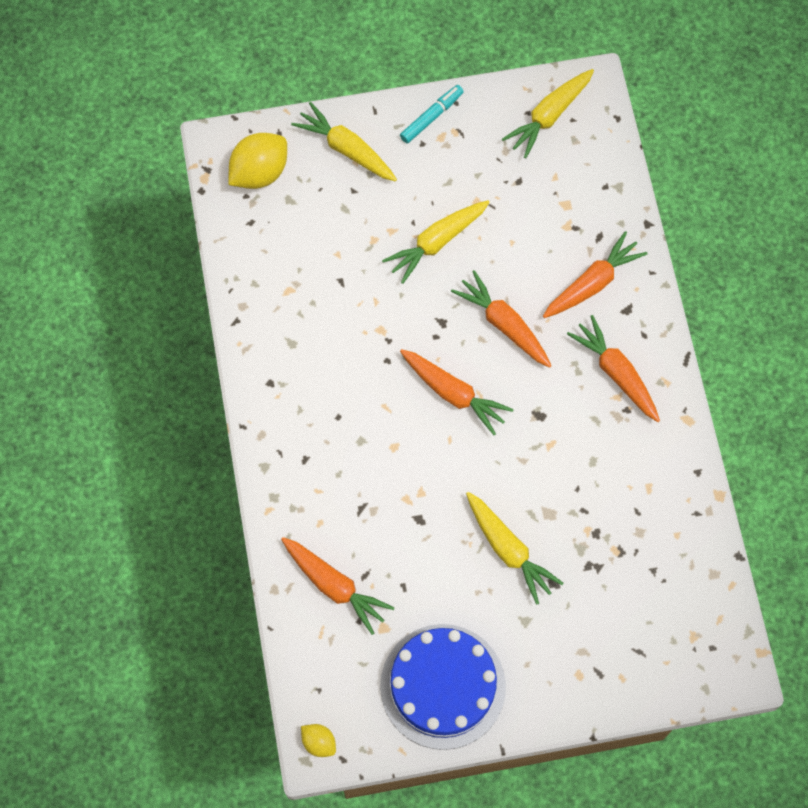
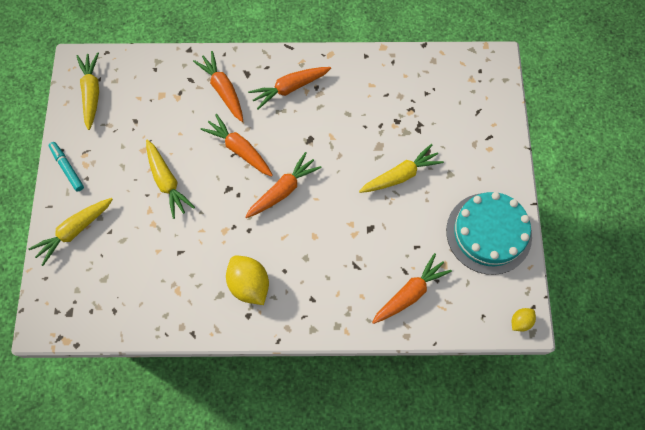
camera: 80 degrees left, 0 degrees up
(259, 172) = (74, 298): yellow lemon -> yellow lemon (249, 284)
(442, 686) = (488, 233): blue cake -> turquoise cake
(503, 324) = (239, 149): orange carrot -> orange carrot turned 75 degrees clockwise
(549, 116) = (92, 93): yellow carrot -> yellow carrot turned 150 degrees counterclockwise

